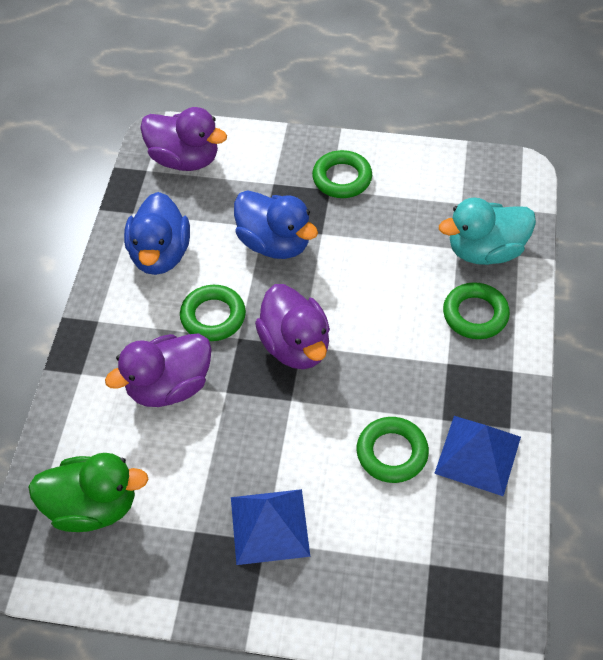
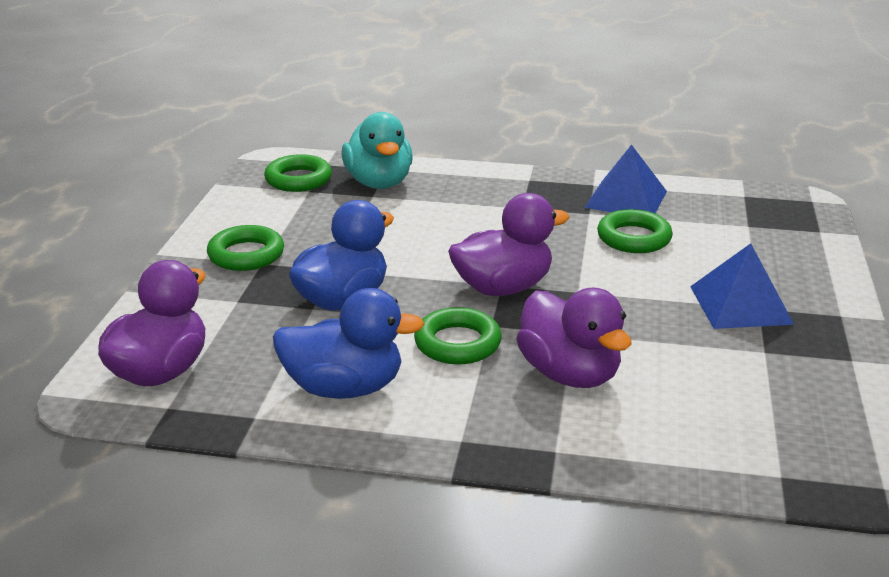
camera: 90 degrees left, 25 degrees down
(93, 507) = (760, 427): green duck -> none
(475, 314) = (461, 192): green ring -> green ring (298, 179)

